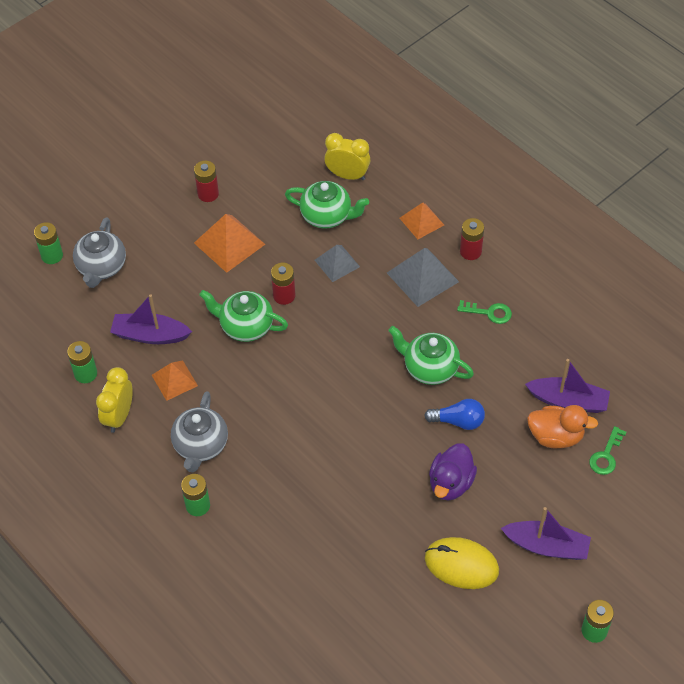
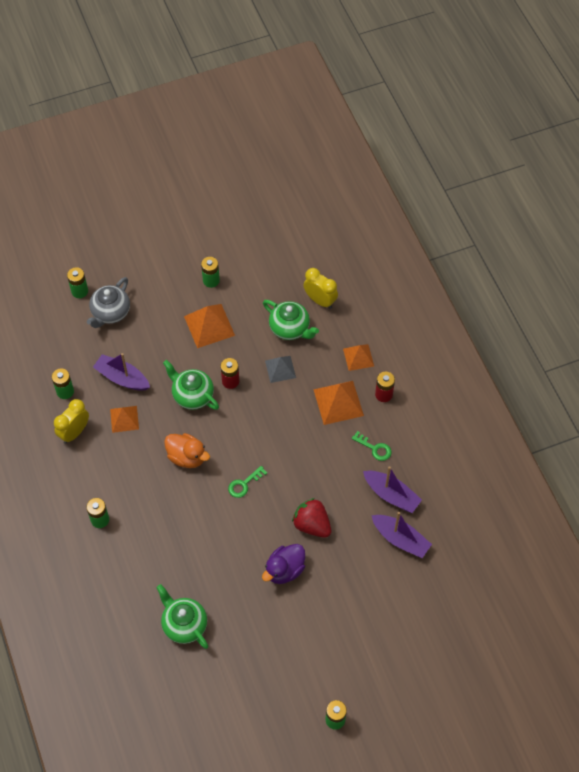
camera: 20 degrees right, 5 degrees up
(200, 445) = (121, 475): grey teapot -> none
(208, 194) = (211, 280): red battery -> green battery
(422, 277) = (338, 402): grey pyramid -> orange pyramid
(430, 368) = (310, 476): green teapot -> green teapot (184, 624)
(458, 421) = (312, 525): blue light bulb -> red strawberry
(461, 564) = (263, 634): yellow mouse -> none
(546, 546) = (331, 644): purple boat -> purple boat (391, 495)
(556, 436) = (378, 563): orange duck -> orange duck (187, 457)
(606, 455) = (408, 592): green key -> green key (244, 484)

